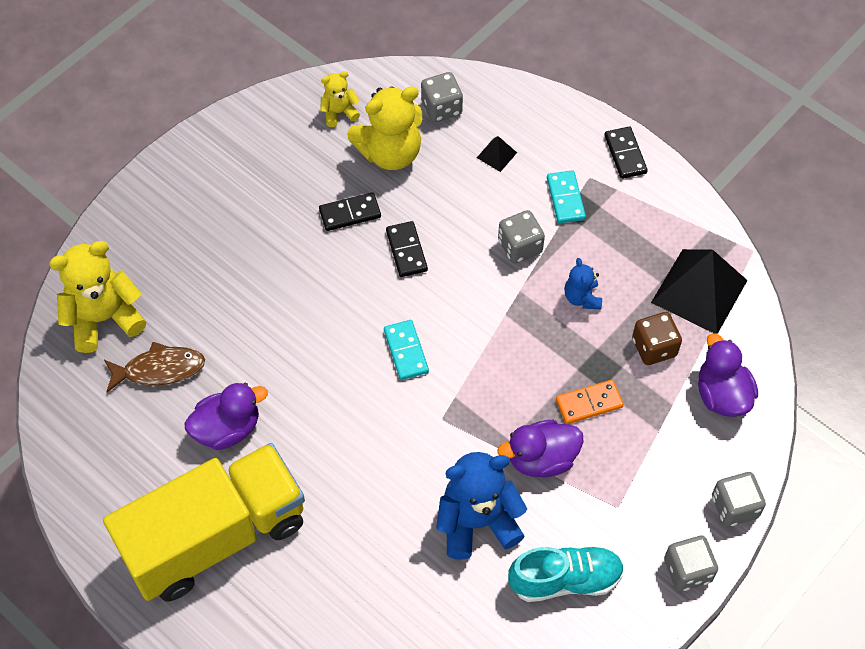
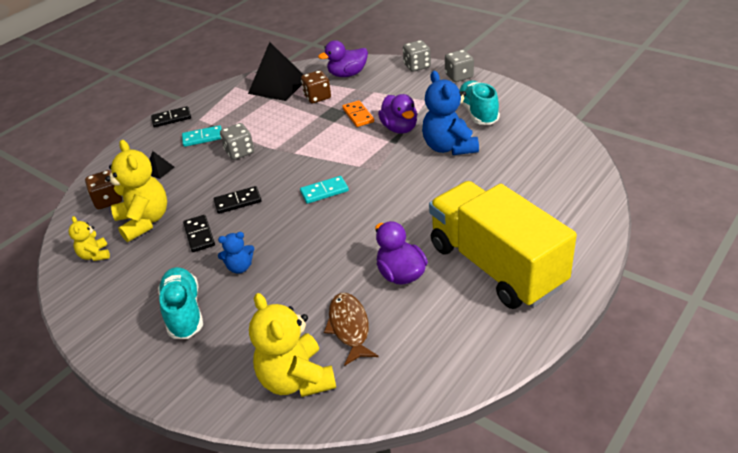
camera: 90 degrees left, 20 degrees down
(224, 210) = (184, 312): none -> turquoise shoe
(441, 108) = (108, 200): grey dice -> brown dice
(582, 297) = (281, 124): blue teddy bear -> blue teddy bear (240, 267)

